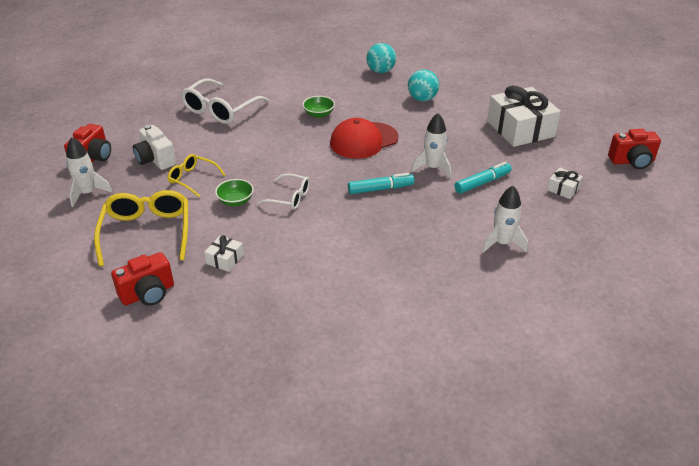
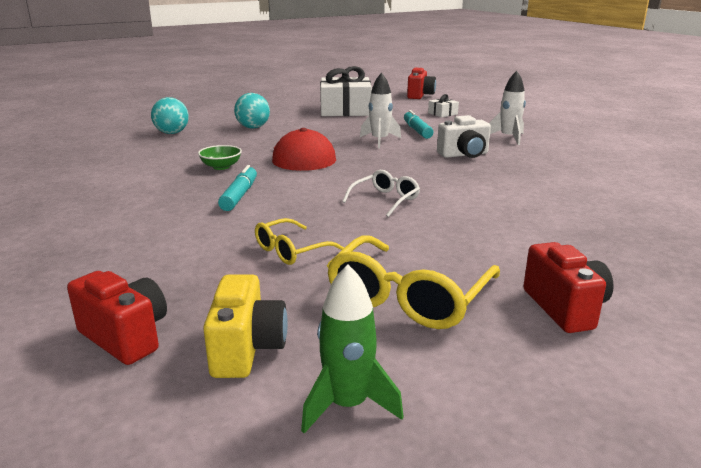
camera: 70 degrees left, 15 degrees down
(50, 231) = (348, 405): none -> green rocket
(88, 193) = (247, 349): white rocket -> yellow camera
(147, 232) = (408, 297): yellow glasses -> yellow glasses turned 75 degrees counterclockwise
(155, 160) = (205, 274): white camera -> white camera (464, 155)
(220, 110) = (124, 215): white glasses -> none
(225, 259) = (497, 247): white gift -> none
(235, 201) = (371, 228): green bowl -> none
(380, 189) = (399, 162): turquoise marker -> turquoise marker (239, 195)

